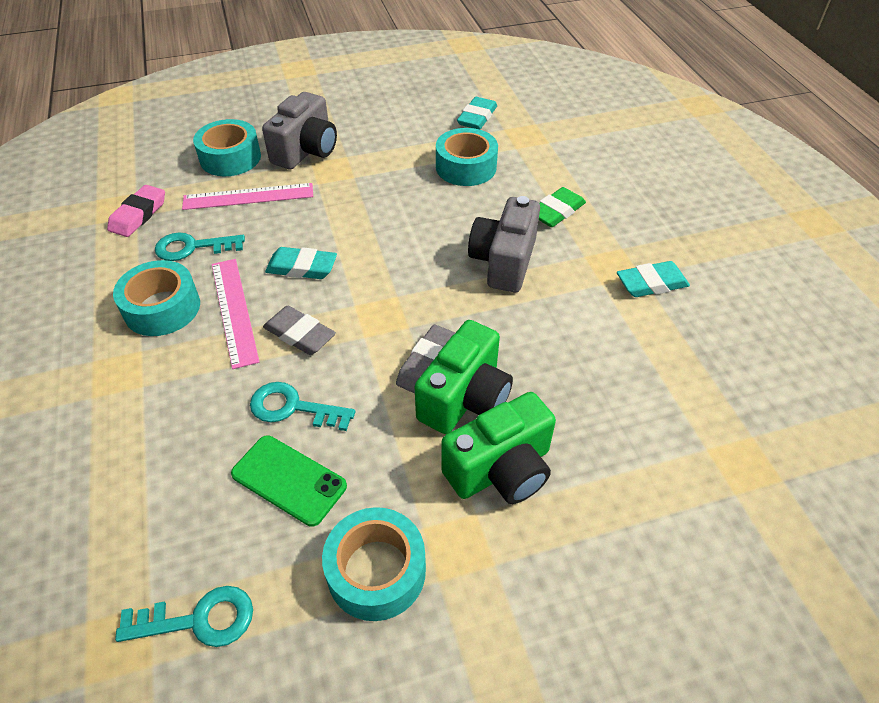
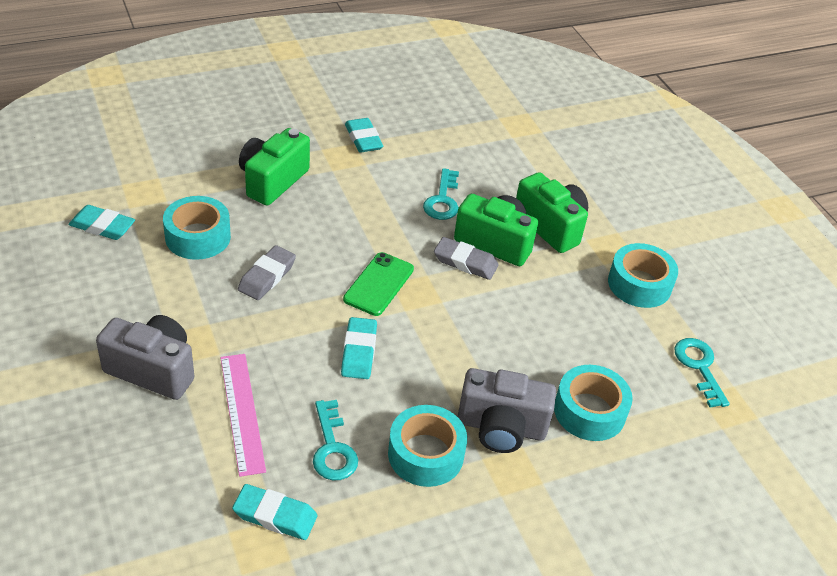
camera: 100 degrees left, 5 degrees down
(138, 215) = (275, 515): pink eraser -> turquoise eraser
(230, 158) = (160, 444): turquoise tape -> turquoise tape (589, 411)
(234, 310) = (422, 395): pink ruler -> none
(289, 480) = (588, 334): green phone -> green phone (379, 284)
(293, 408) = (524, 339): turquoise key -> turquoise key (442, 200)
(299, 334) = (446, 344): grey eraser -> grey eraser (267, 276)
(504, 262) = (342, 216): grey camera -> grey camera (501, 427)
(556, 211) = (272, 181): green eraser -> green camera

